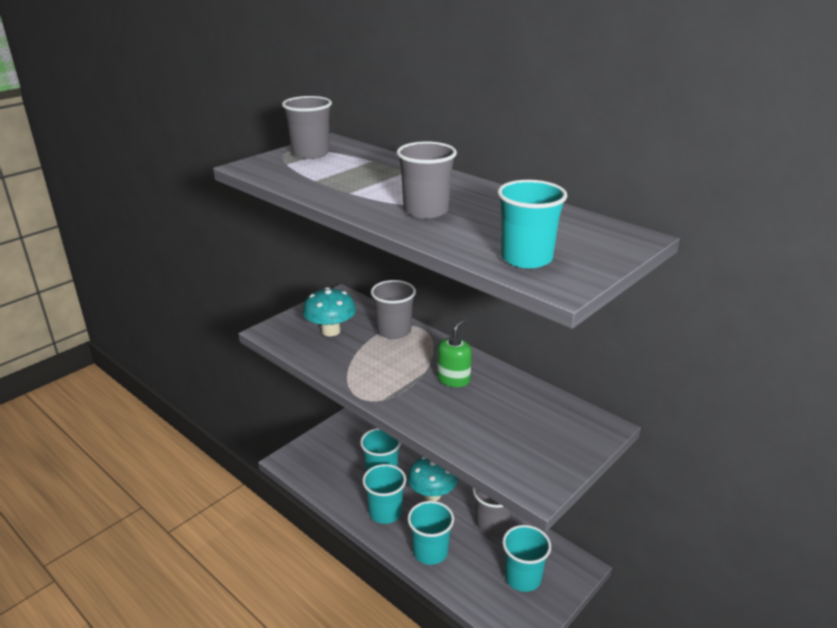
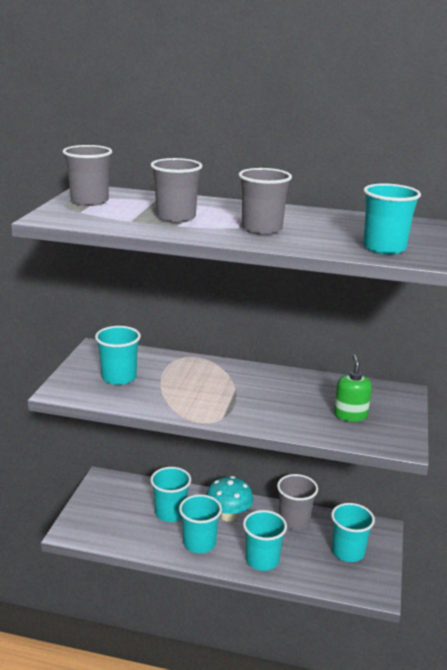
camera: 30 degrees left, 5 degrees down
(331, 331) = (119, 377): turquoise mushroom -> turquoise cup
(394, 331) = (176, 364): grey cup -> grey cup (176, 217)
(453, 379) = (264, 388): green soap dispenser -> green soap dispenser (350, 415)

